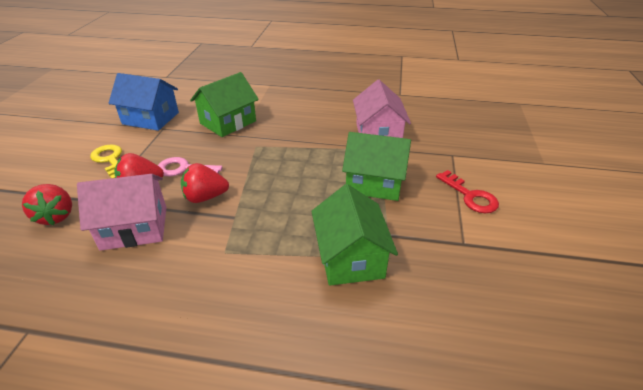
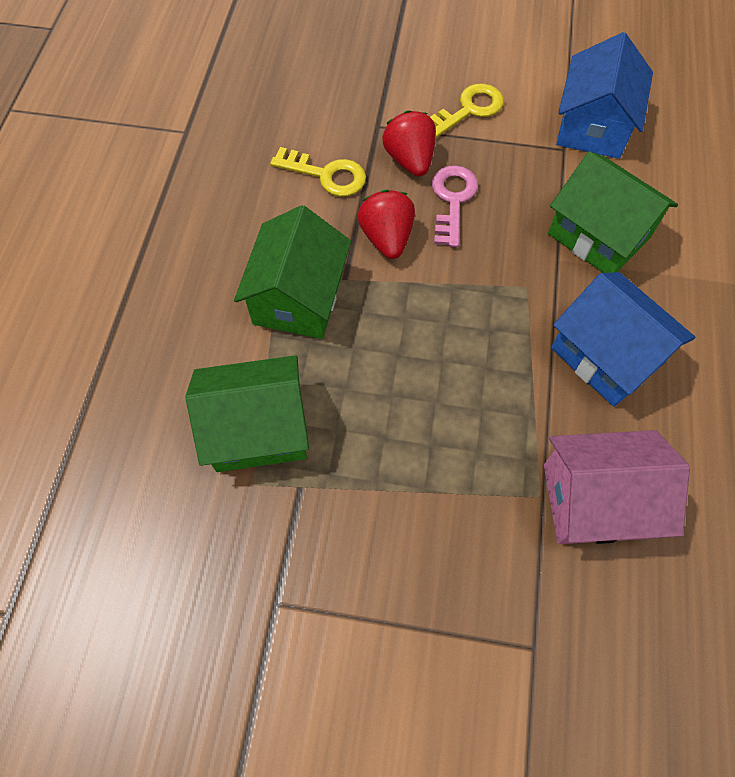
camera: 90 degrees right, 25 degrees up
(56, 216) = (349, 94): red strawberry -> none
(134, 228) = (326, 175): pink house -> yellow key
(301, 125) = (606, 355): none -> blue house
(374, 183) = (430, 477): green house -> green house (298, 297)
(470, 196) = (397, 649): red key -> none

